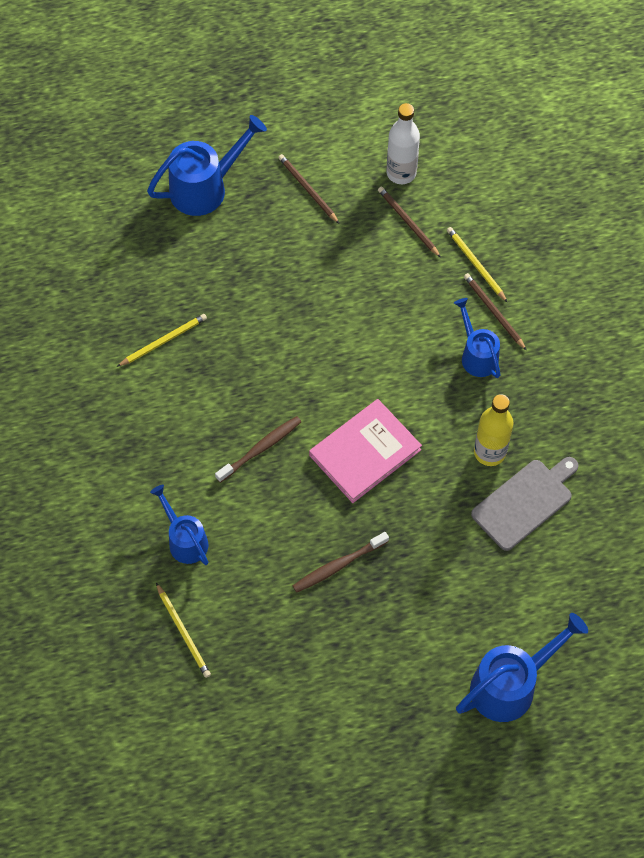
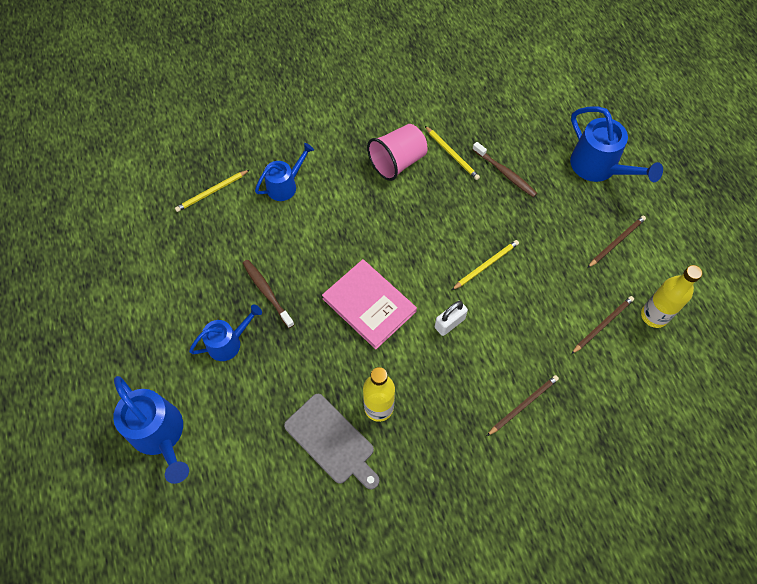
camera: 85 degrees right, 0 degrees up
(167, 404) = (397, 162): none -> pink cup
(260, 449) = (365, 228): brown toothbrush -> brown toothbrush (505, 173)
(394, 371) = (449, 323): none -> white padlock
(401, 173) = (654, 316): white bottle -> yellow bottle
(475, 265) = (570, 386): yellow pencil -> yellow pencil (486, 265)
(476, 354) = (476, 392): blue watering can -> blue watering can (229, 342)

